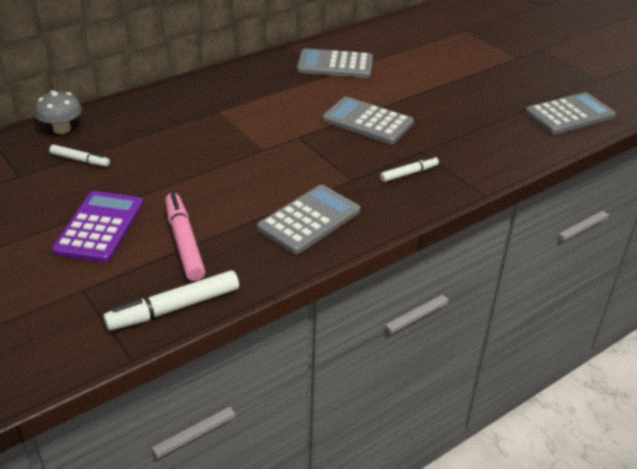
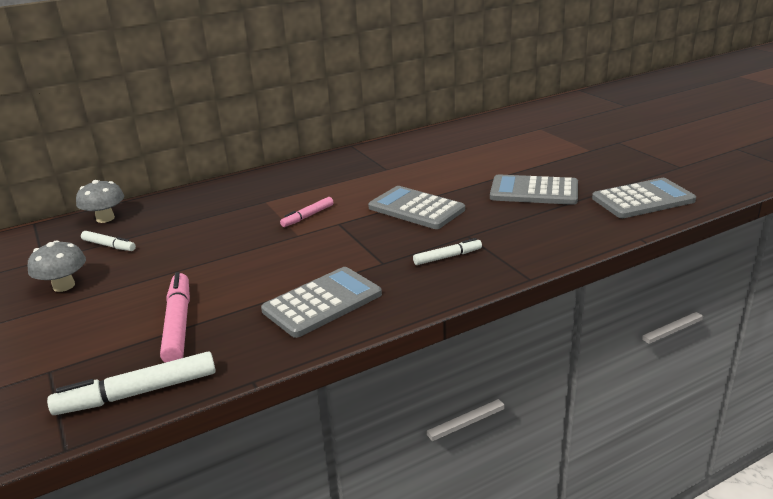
camera: 10 degrees right, 10 degrees down
(55, 204) = (64, 286): none -> grey mushroom
(100, 227) = (98, 308): purple calculator -> none
(266, 129) = (307, 216): none -> pink marker
(335, 65) = (397, 160): grey calculator -> grey calculator (534, 191)

